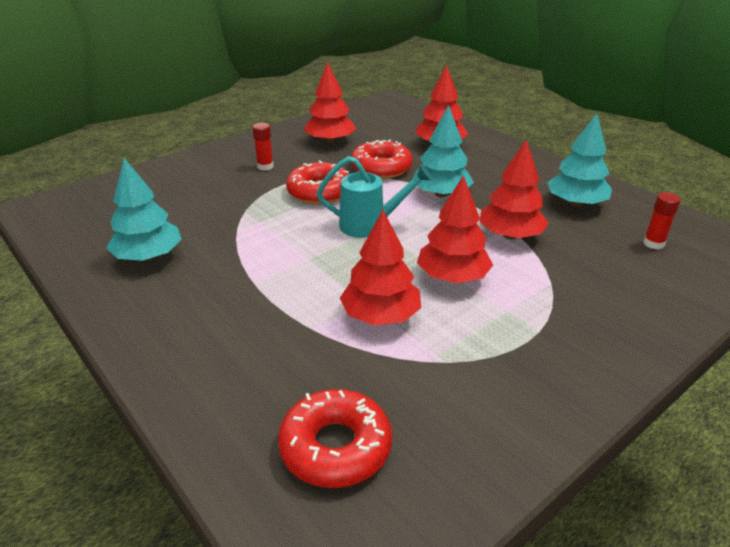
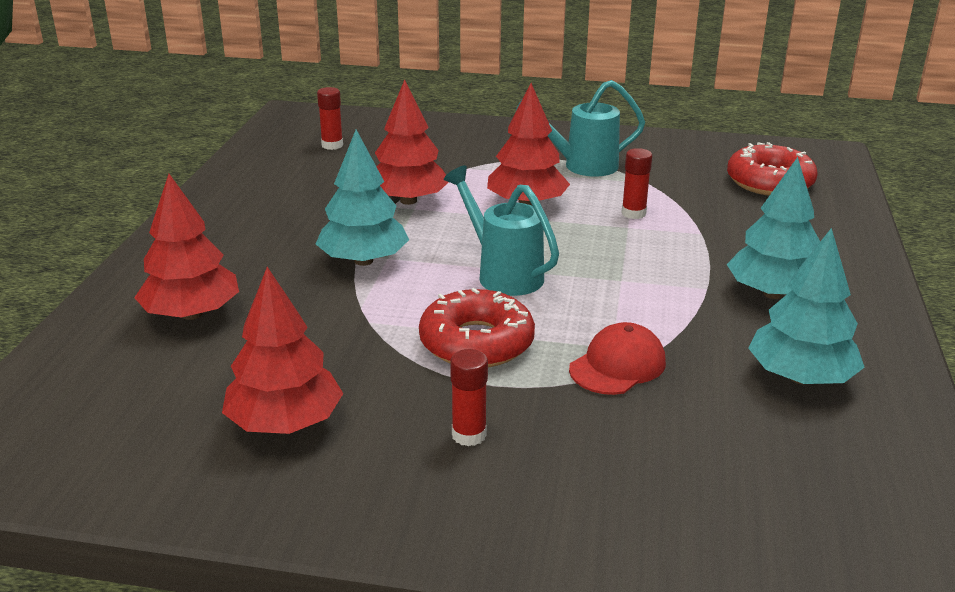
camera: 130 degrees left, 5 degrees down
(245, 215) = (617, 365): none -> red cap
(380, 316) = (633, 213): red tree -> red glue stick
(381, 168) = (338, 328): red donut -> none
(498, 344) = (582, 166): none -> turquoise watering can
(576, 203) = (286, 188): turquoise tree -> turquoise tree (772, 293)

